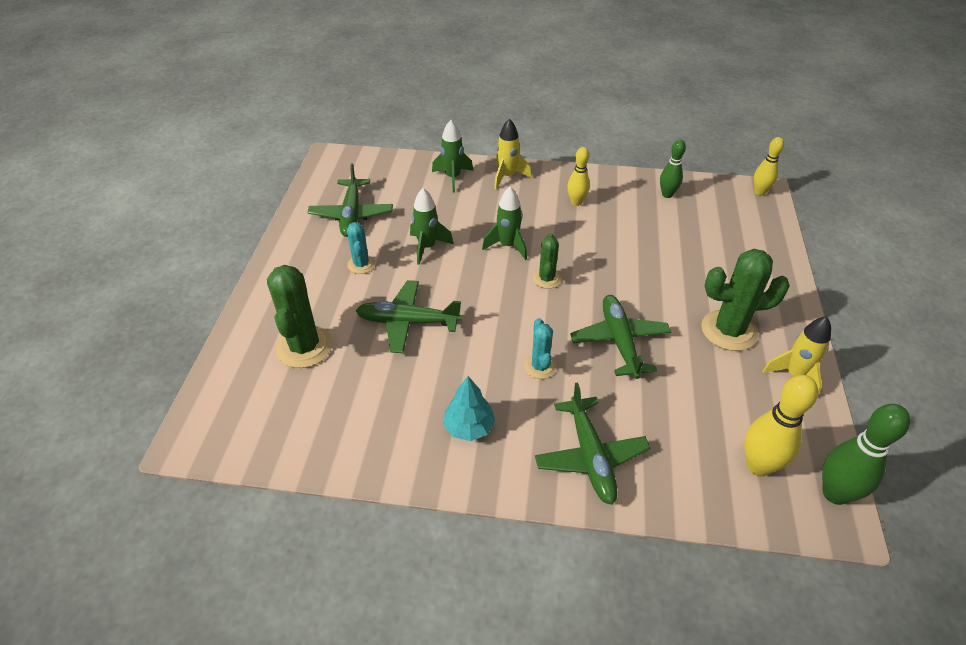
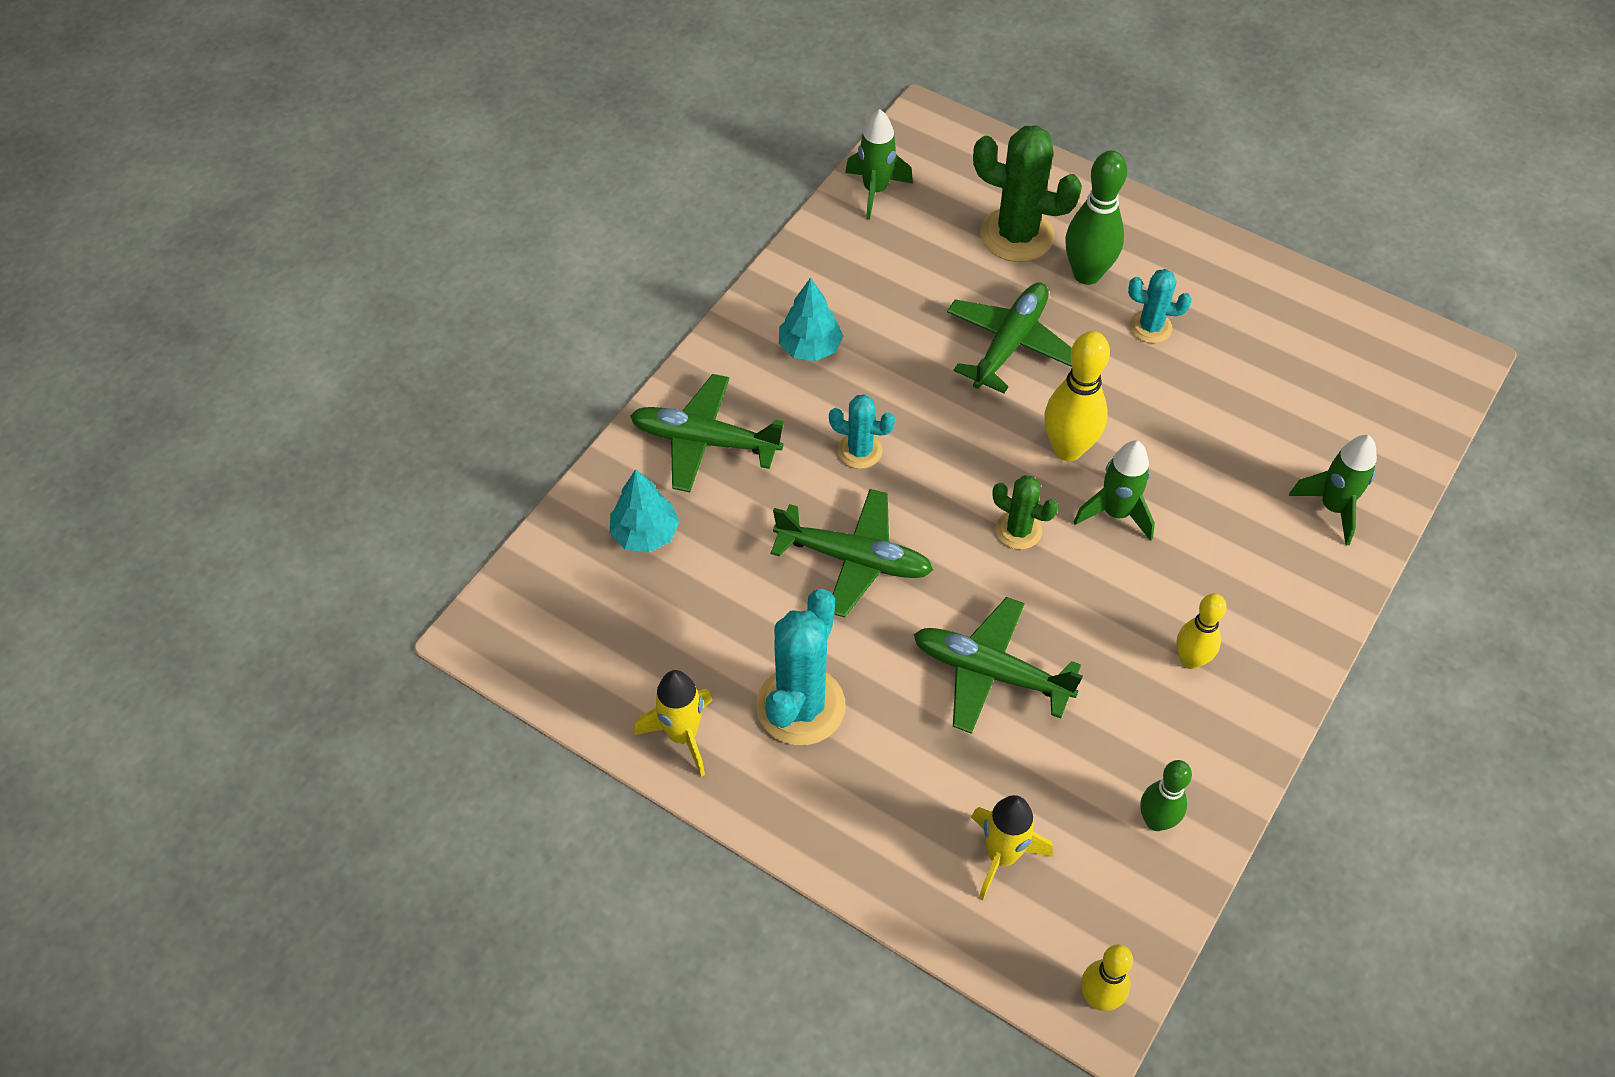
camera: 115 degrees right, 10 degrees up
(351, 215) = (1276, 346): green plane -> green plane (990, 672)
(427, 247) = (1156, 413): green rocket -> green rocket (875, 191)
(507, 176) = (1307, 589): yellow rocket -> yellow rocket (1001, 856)
(688, 458) = (645, 534): none -> turquoise tree
(728, 330) = (800, 706): green cactus -> turquoise cactus
(758, 466) = (591, 599): yellow bowling pin -> yellow bowling pin (1068, 449)
(835, 493) = (511, 653): green bowling pin -> green bowling pin (1087, 274)

